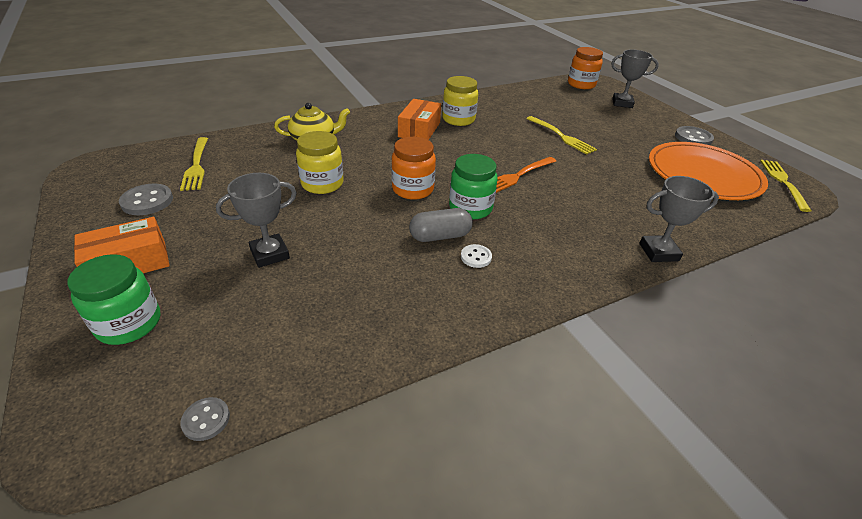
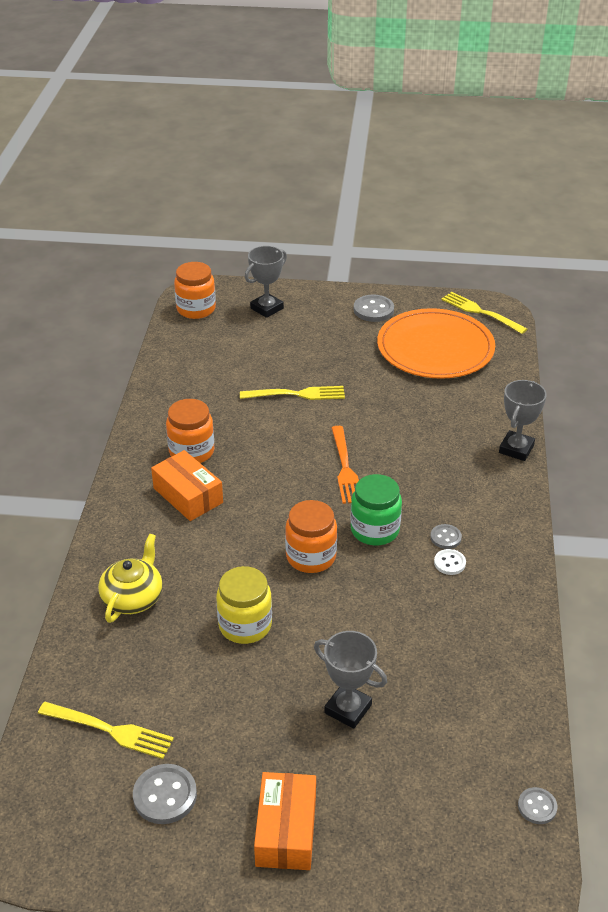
camera: 55 degrees left, 0 degrees up
(129, 323) = (388, 843): green jar -> none
(270, 254) = (348, 709): grey trophy -> grey trophy turned 60 degrees counterclockwise
(440, 236) = (404, 572): grey capsule -> none
(458, 119) = (191, 452): yellow jar -> orange jar
(502, 245) = (445, 537): none -> grey button

